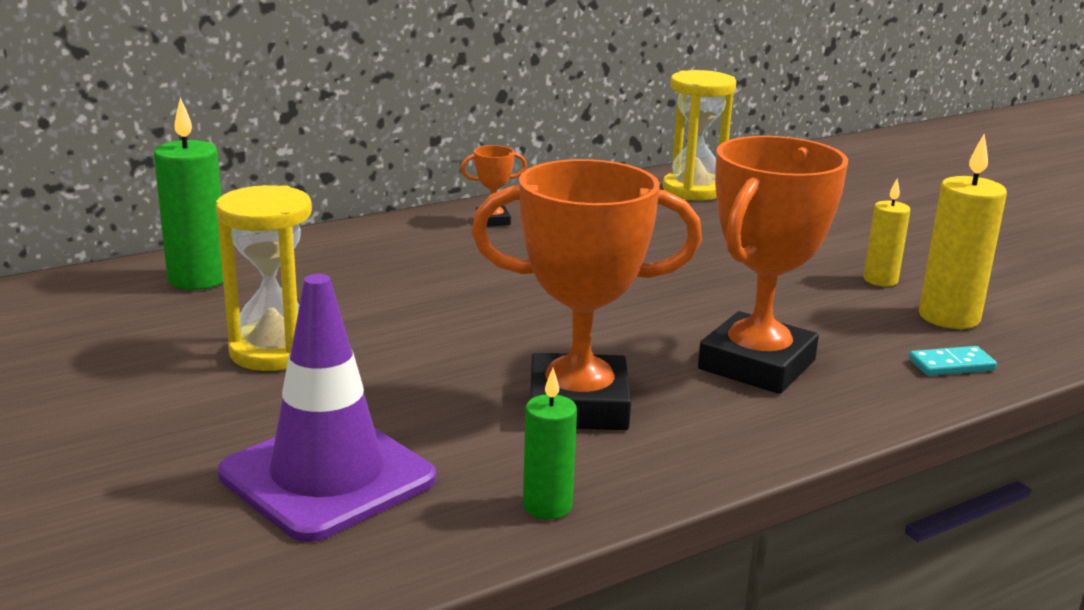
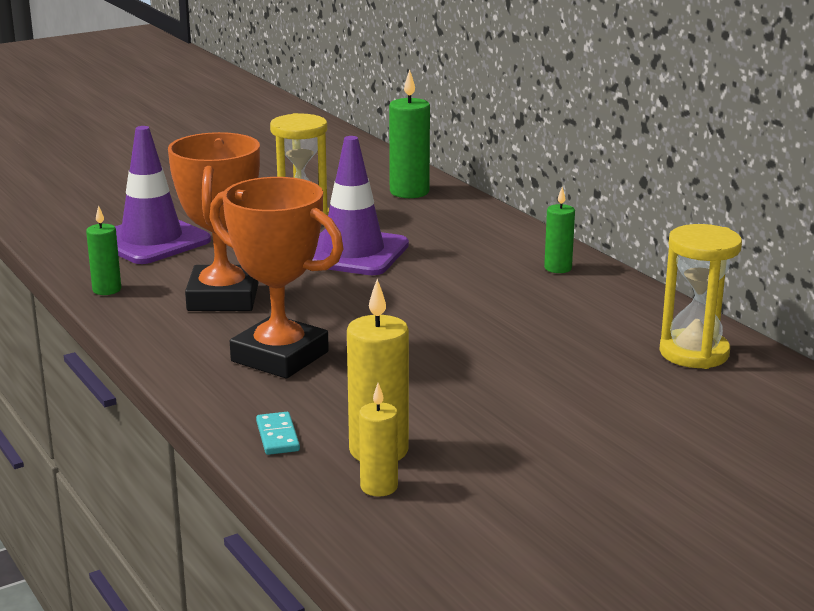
camera: 90 degrees right, 0 degrees up
(424, 319) = (353, 253): none -> purple traffic cone
(493, 221) = (558, 268): orange trophy -> green candle
(880, 280) = (465, 427): yellow candle -> yellow candle (379, 487)

